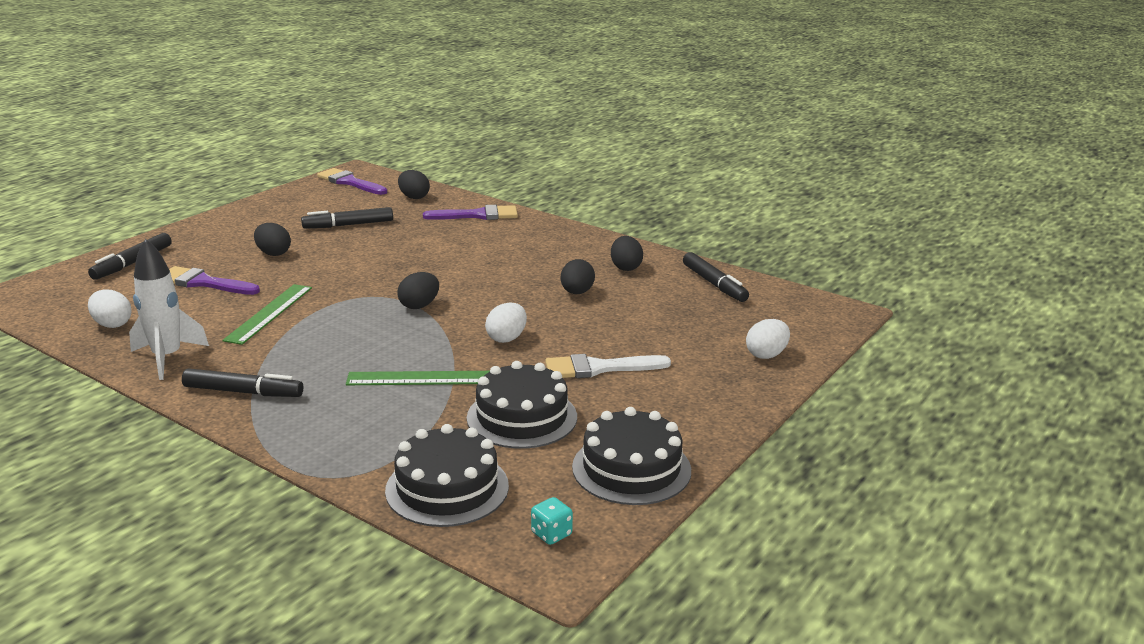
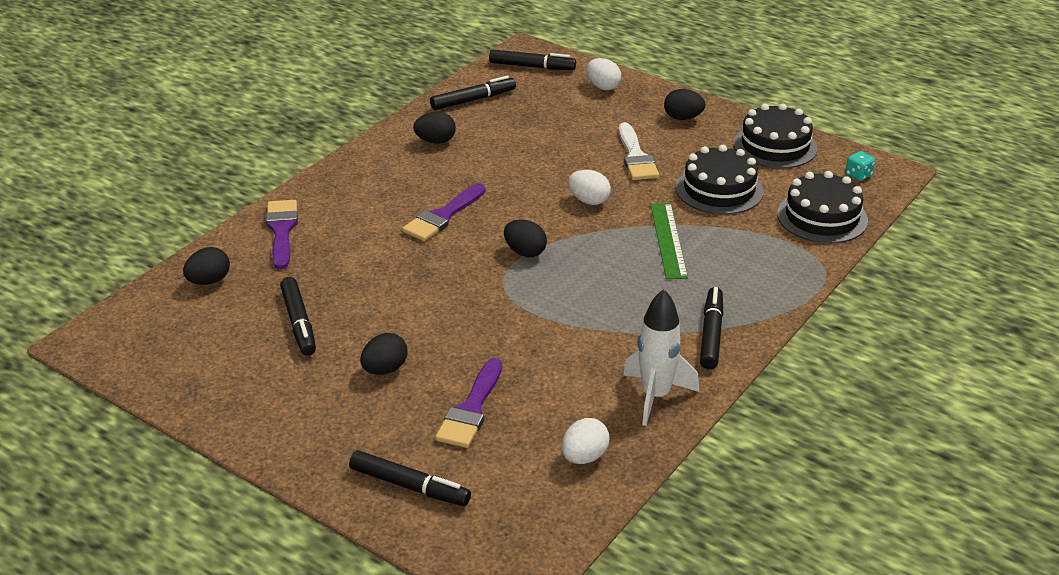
camera: 90 degrees left, 10 degrees up
(269, 313) = (548, 345): green ruler -> none
(349, 182) = (135, 341): purple brush -> purple brush (442, 216)
(577, 292) = (492, 167): black egg -> black egg (683, 118)
(803, 315) = (532, 66): none -> black marker

